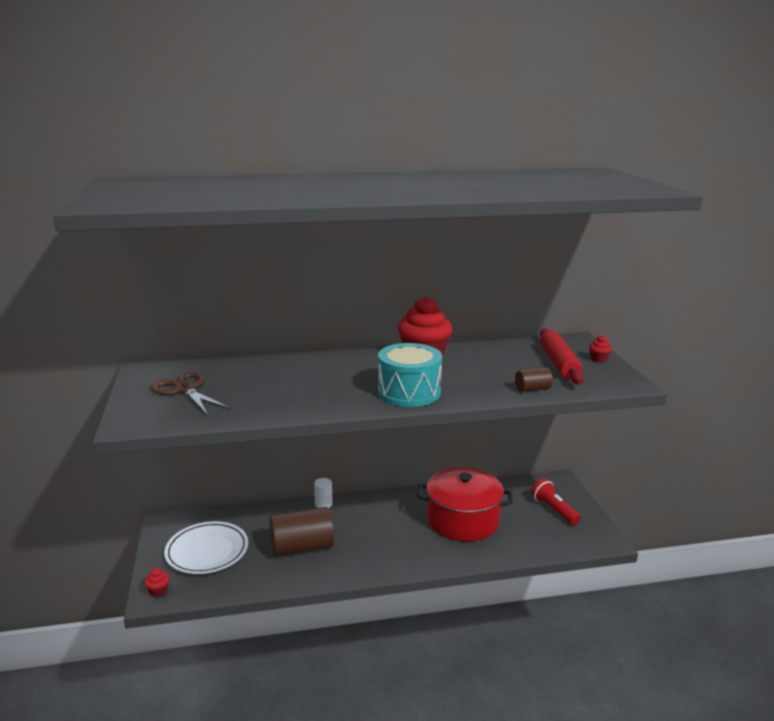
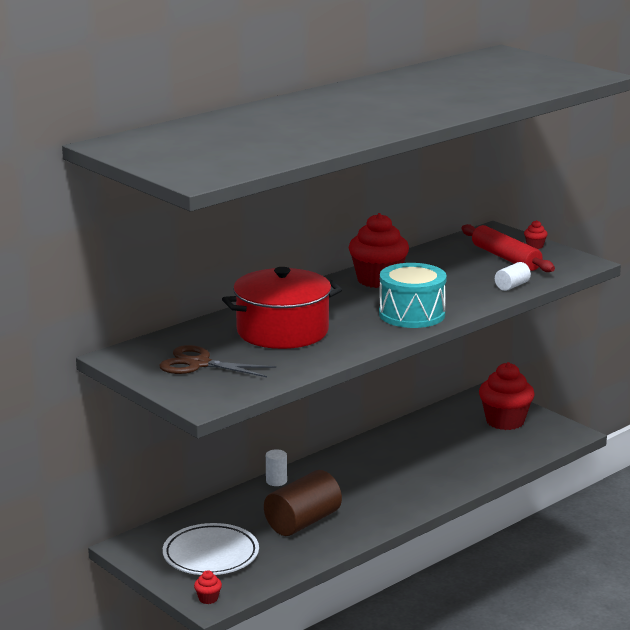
camera: 30 degrees left, 0 degrees up
(463, 520) = (430, 454): red pot -> red pot (282, 331)
(532, 389) = (512, 286): brown cylinder -> white cylinder
(554, 510) = (505, 421): red flashlight -> red cupcake

